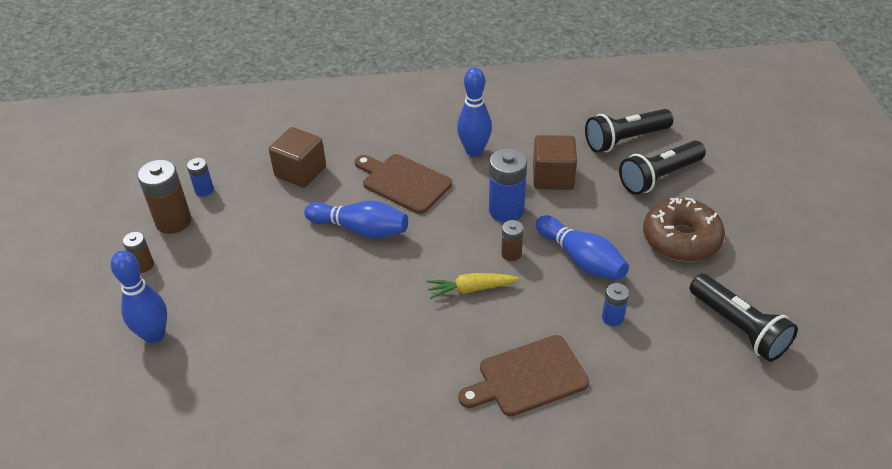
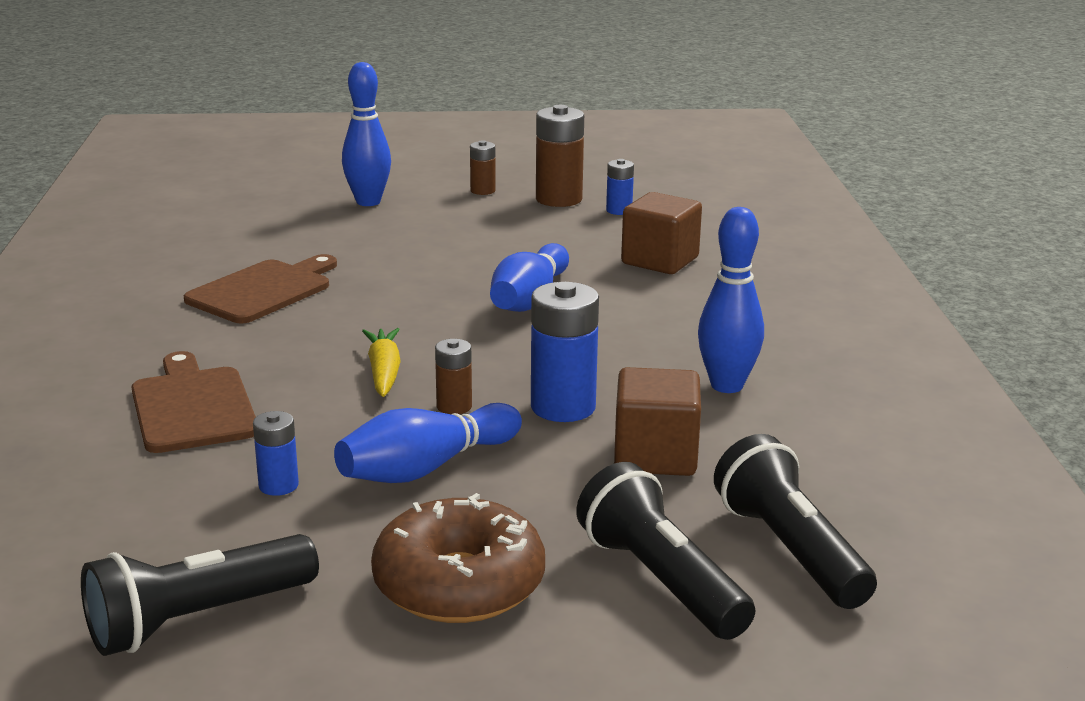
camera: 90 degrees right, 20 degrees down
(403, 182) = (637, 328): brown cutting board -> brown cutting board (263, 290)

